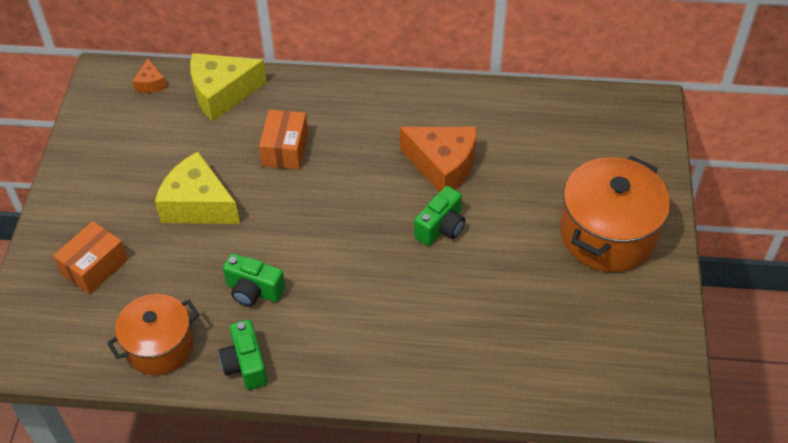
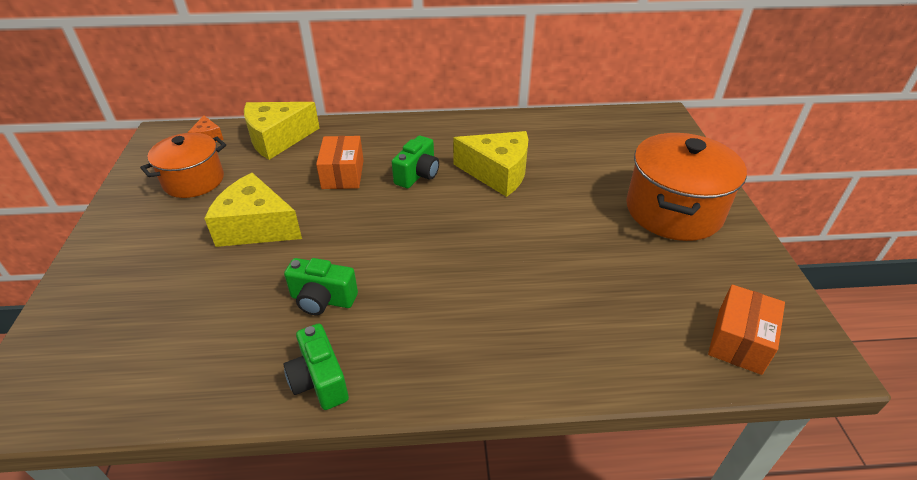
camera: 10 degrees left, 10 degrees down
(94, 267) = (136, 296): orange box -> orange box (739, 341)
(160, 347) = (211, 373): orange pot -> orange pot (194, 181)
(441, 228) = (511, 221): green camera -> green camera (418, 175)
(443, 166) = (498, 173): orange cheese -> yellow cheese

